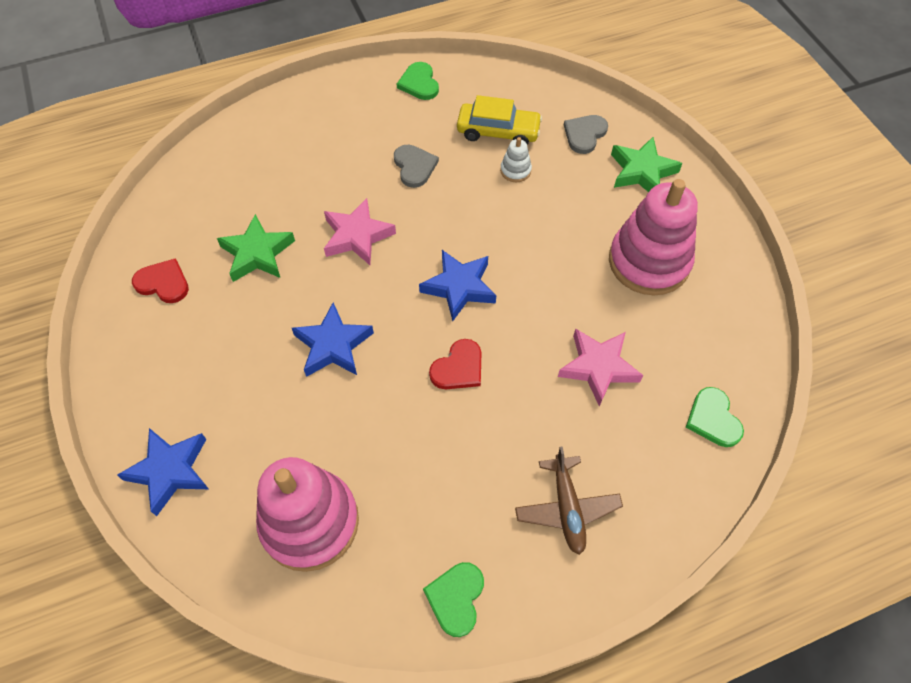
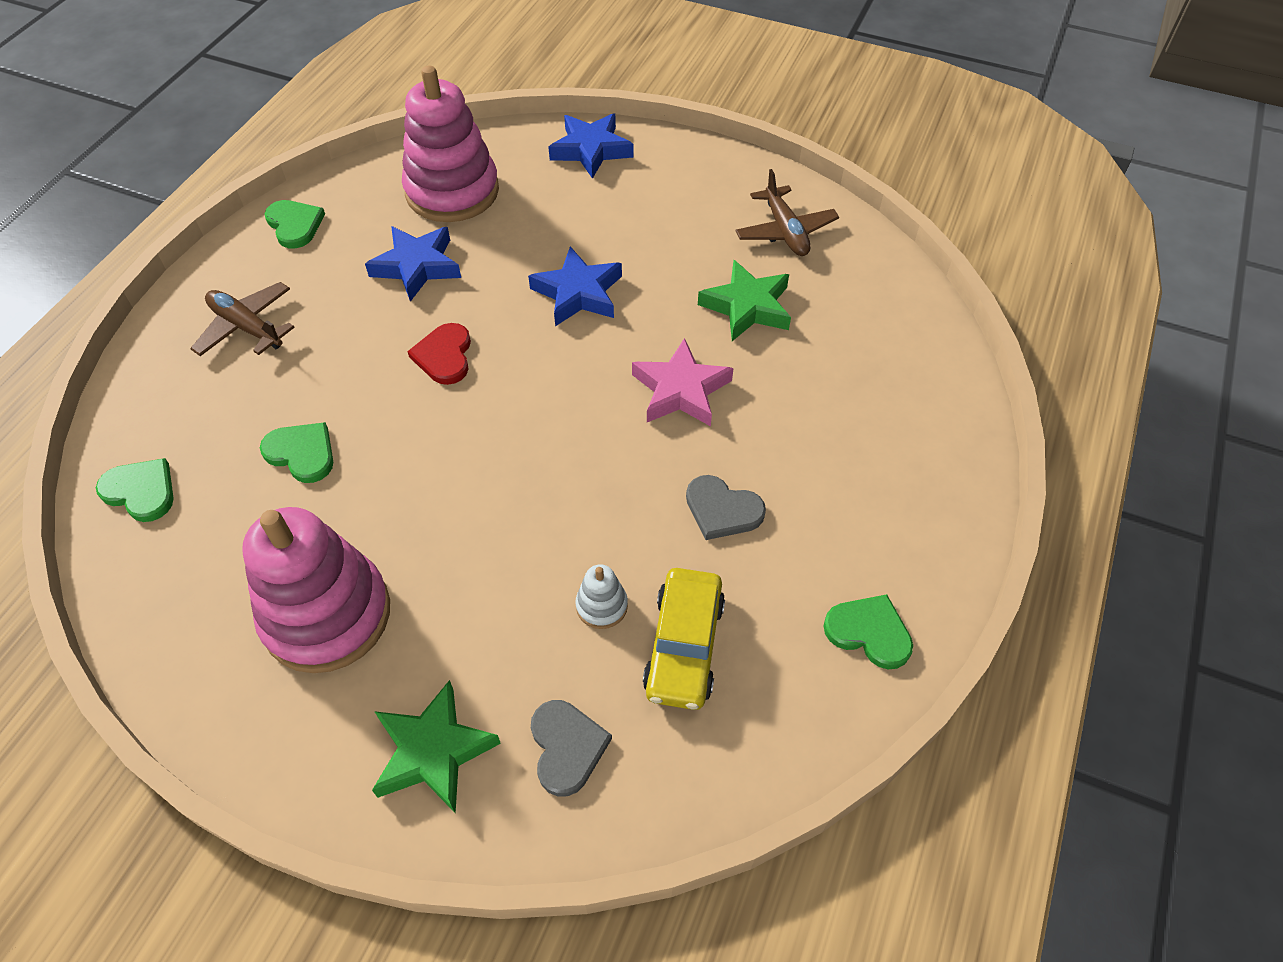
camera: 135 degrees right, 5 degrees down
(163, 283) = (785, 231): red heart -> brown plane
(459, 287) = (519, 422): blue star -> blue star (417, 266)
(498, 131) = (684, 646): yellow car -> yellow car turned 45 degrees counterclockwise
(598, 367) = (302, 453): pink star -> green heart

